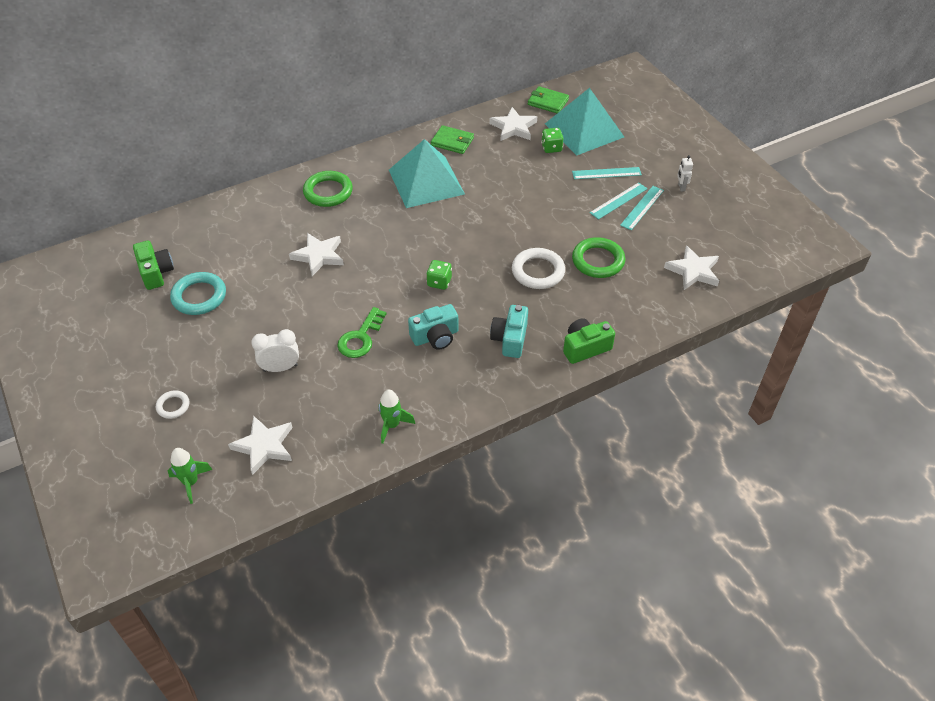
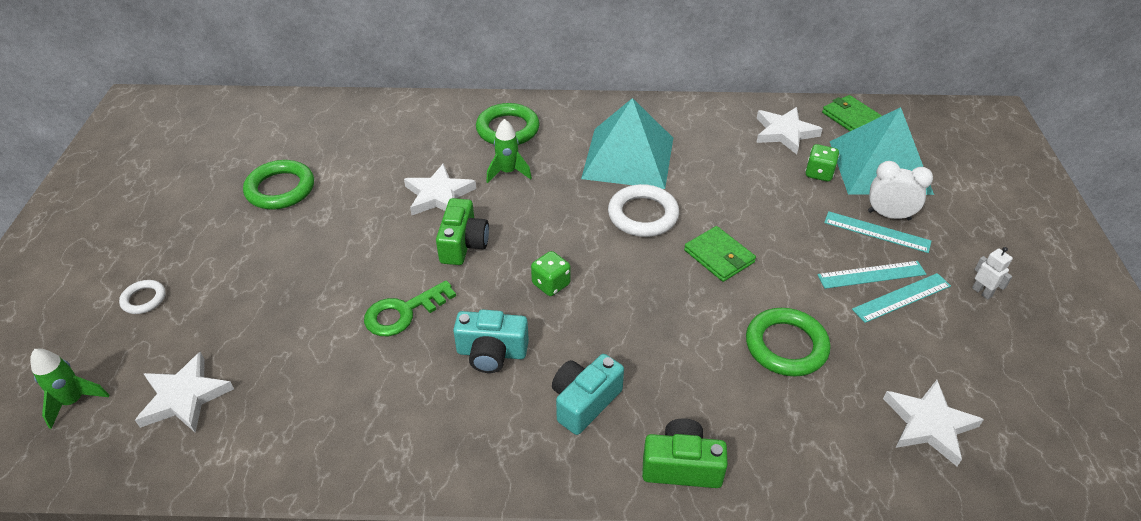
camera: 30 degrees right, 5 degrees down
(156, 272) = (264, 147): green camera -> green camera (463, 244)
(199, 296) = (280, 189): turquoise ring -> green ring
(280, 368) = (286, 307): white clock -> white clock (889, 215)
(392, 425) = (344, 448): green rocket -> green rocket (508, 172)
(452, 142) = (694, 123): green wallet -> green wallet (719, 256)
(538, 271) = (689, 325): white ring -> white ring (643, 215)
(681, 187) = (982, 292): white robot -> white robot turned 120 degrees clockwise

